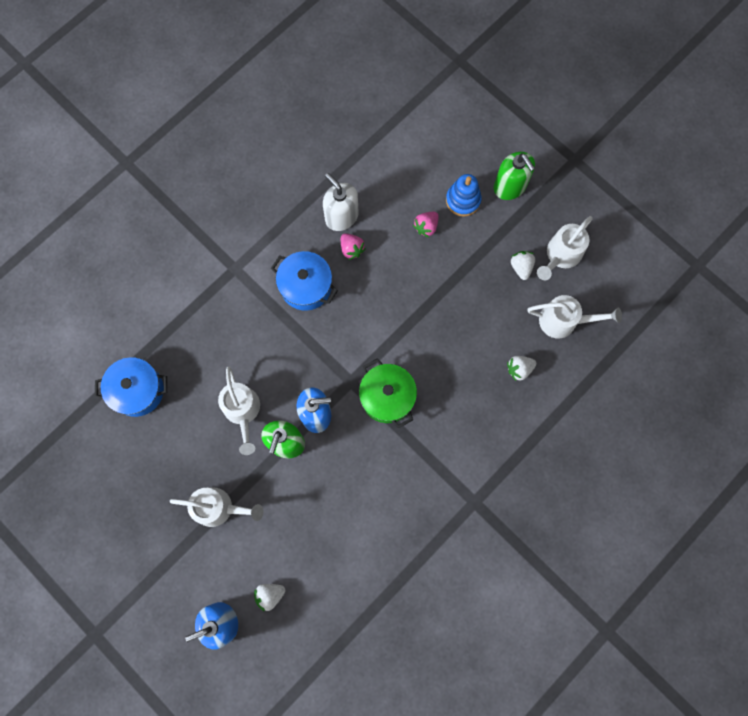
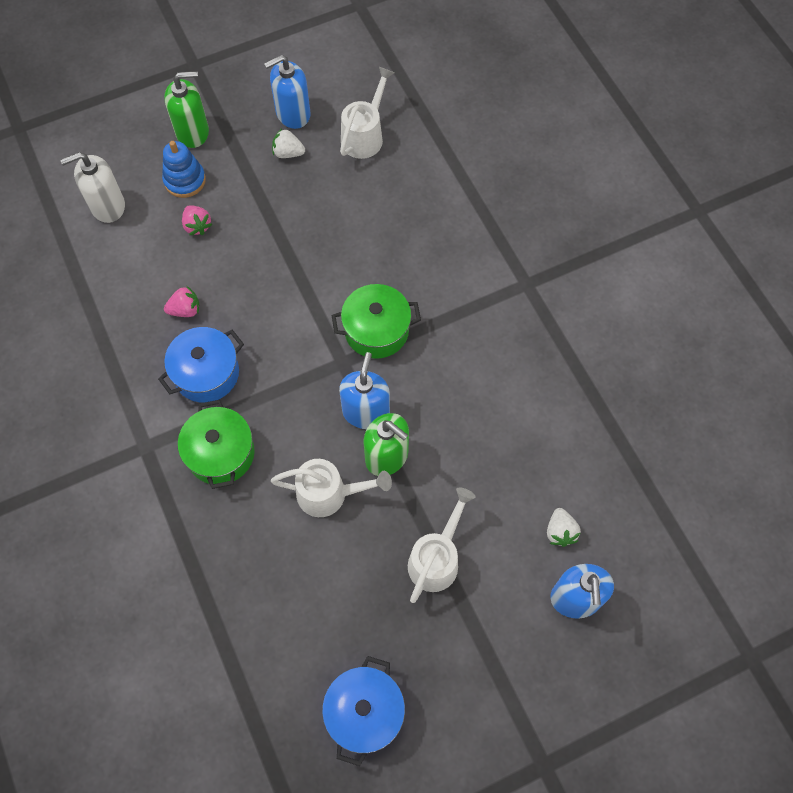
camera: 70 degrees left, 10 degrees down
(137, 390) = (249, 615): blue pot -> blue pot (364, 712)
(247, 322) = (221, 453): none -> green pot
(341, 216) = (140, 307): white soap dispenser -> white soap dispenser (107, 206)
(519, 369) = (399, 193): white strawberry -> none
(560, 255) = (293, 113): white watering can -> blue soap dispenser

